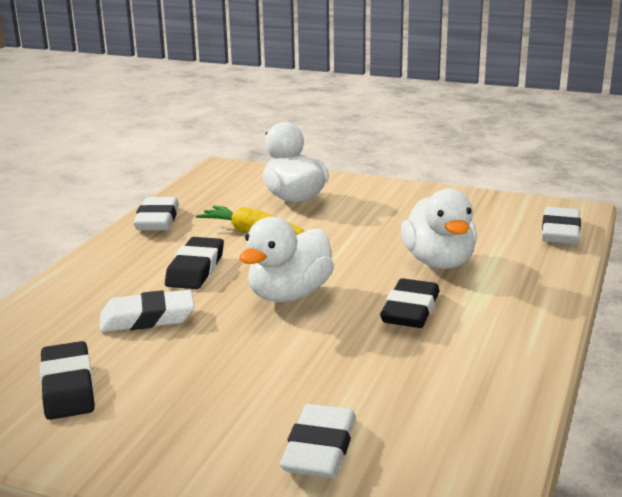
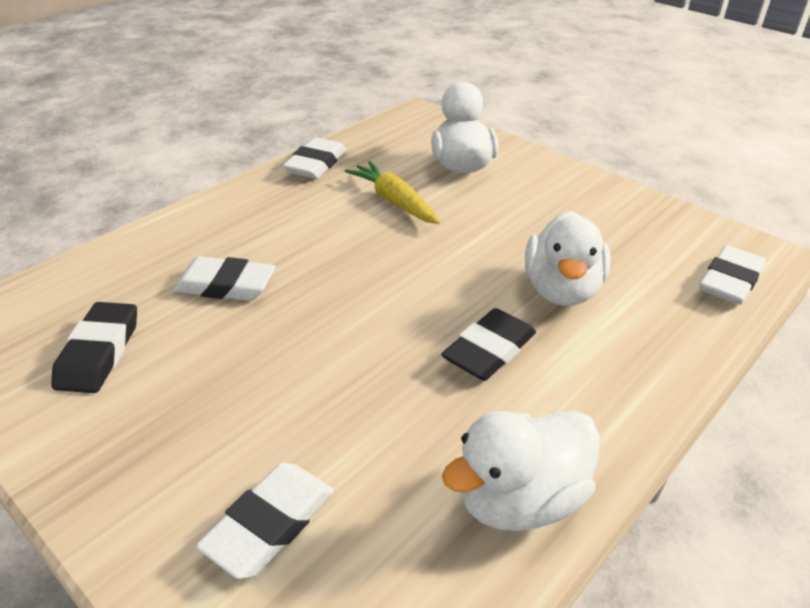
camera: 20 degrees right, 15 degrees up
(195, 269) = (310, 234): black eraser -> none
(289, 295) = (377, 293): white duck -> white duck (519, 499)

